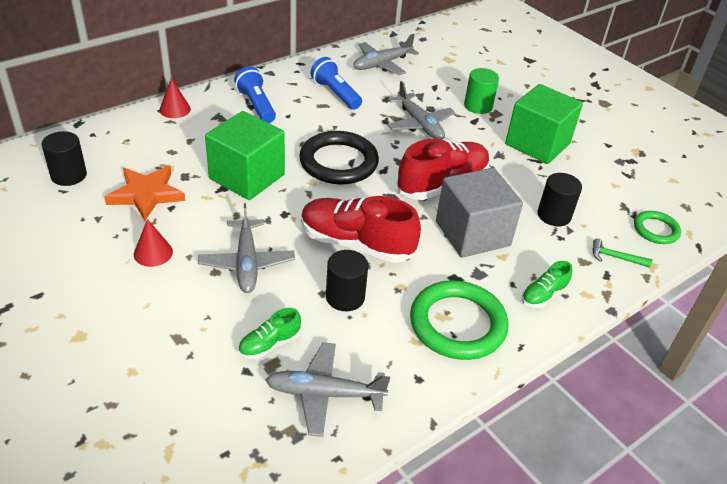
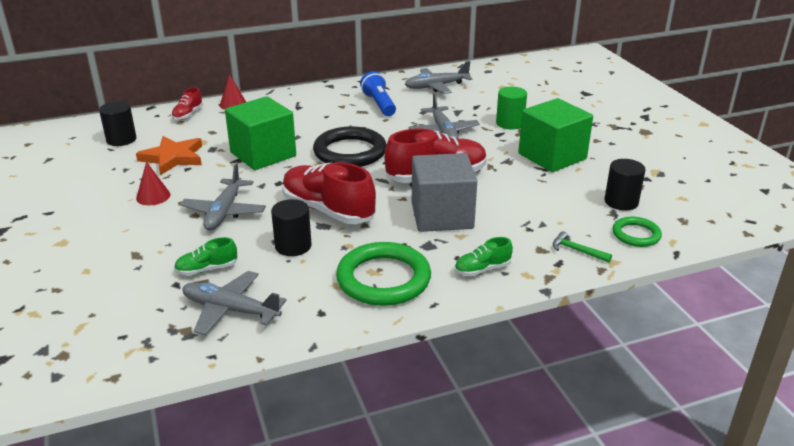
camera: 20 degrees right, 10 degrees down
(130, 130) = (188, 114): none -> red shoe
(256, 105) = (303, 107): blue flashlight -> none
(554, 215) = (533, 211): black cylinder -> black cylinder (621, 202)

